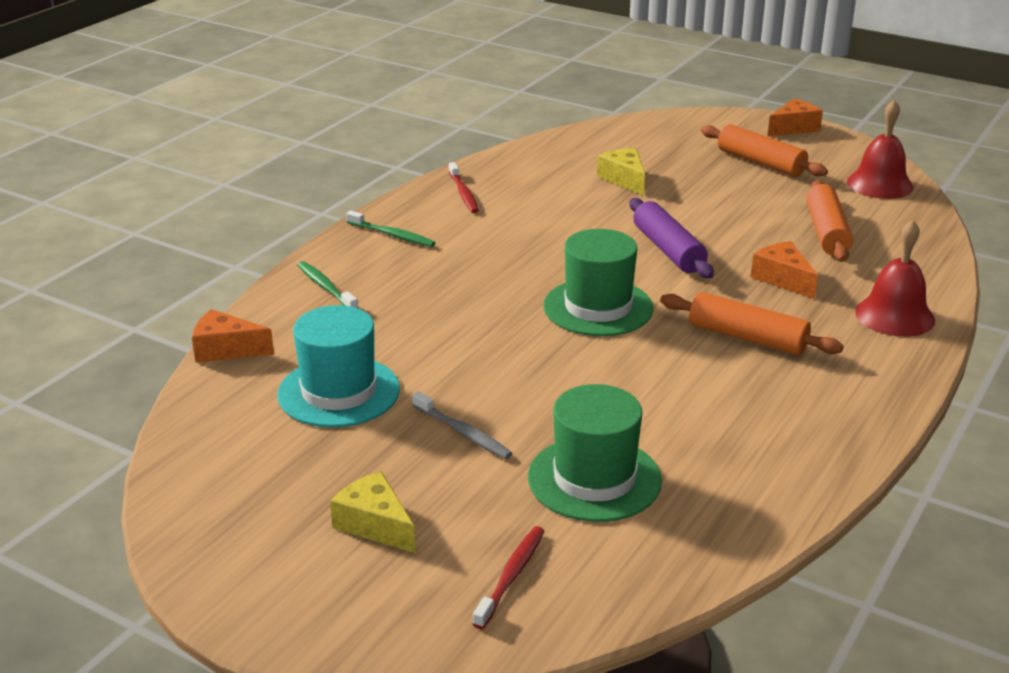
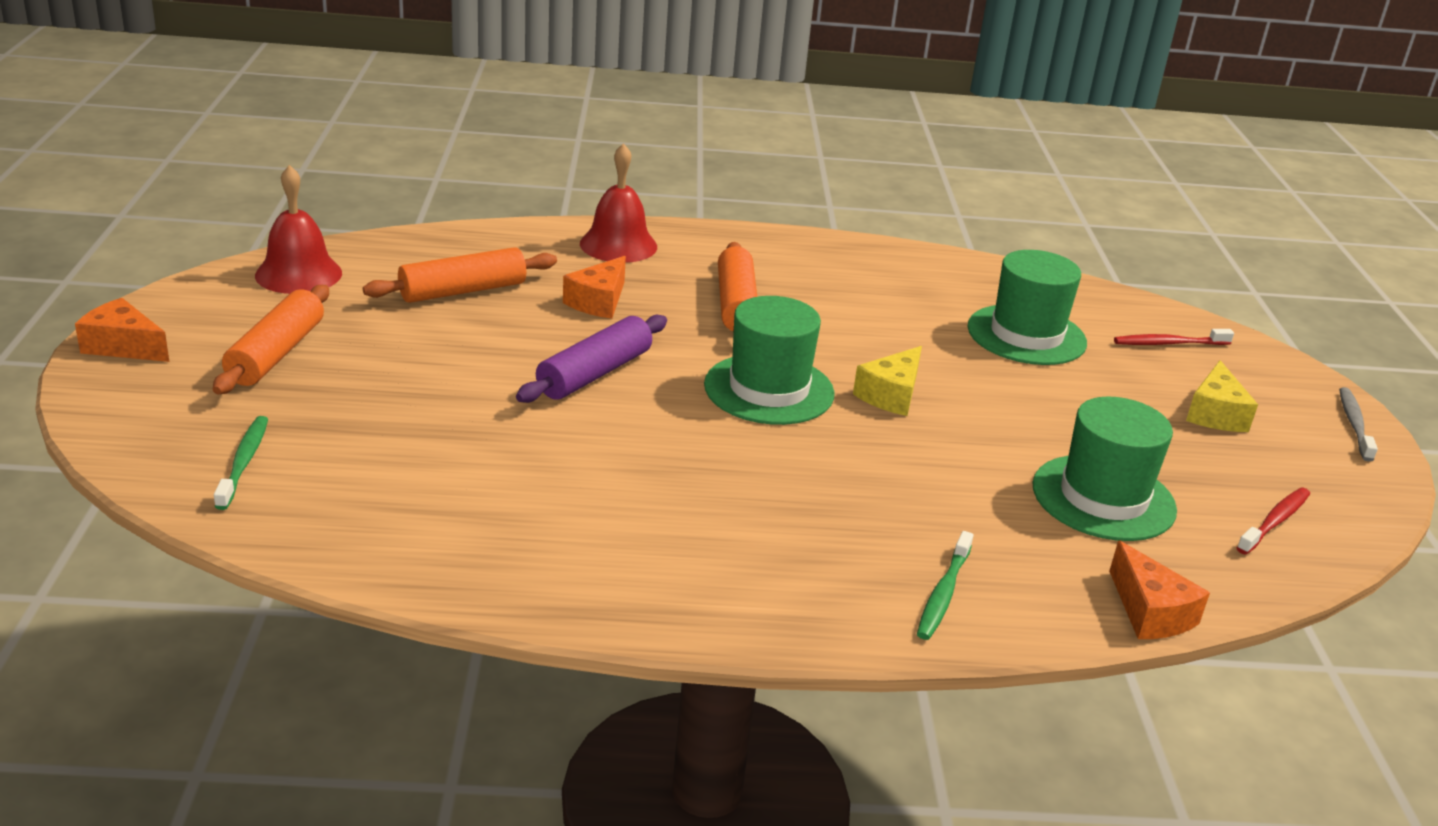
camera: 125 degrees left, 0 degrees up
(339, 392) = (1103, 498): turquoise hat -> green hat
(392, 235) = (757, 591): green toothbrush -> green toothbrush (244, 462)
(463, 193) = (568, 571): red toothbrush -> red toothbrush (1275, 521)
(463, 433) = (1059, 408): grey toothbrush -> grey toothbrush (1354, 424)
(624, 179) = (409, 443): yellow cheese -> yellow cheese (891, 395)

